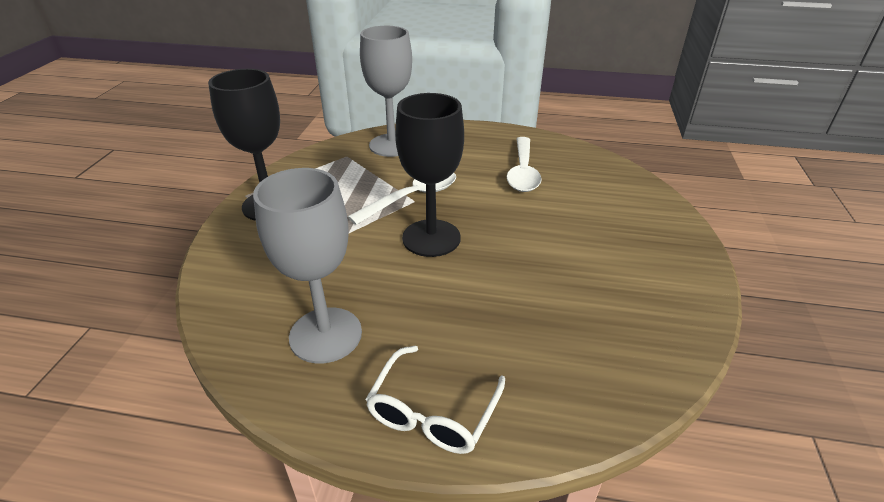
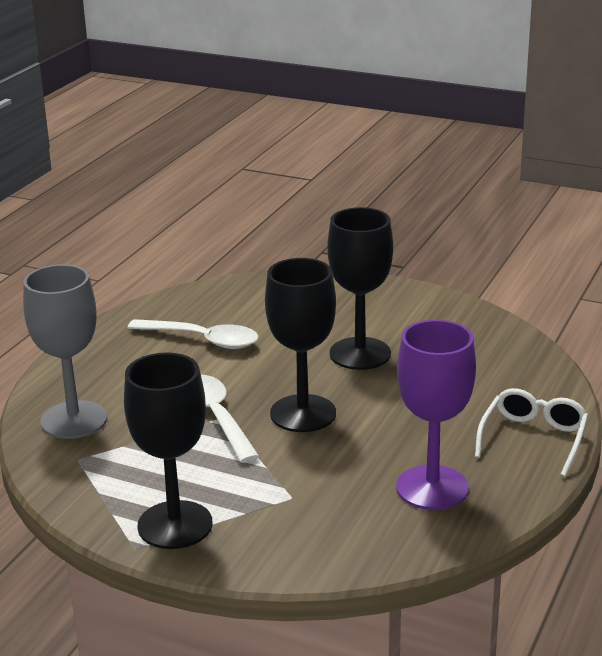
camera: 75 degrees left, 10 degrees down
(325, 335) = (432, 488): grey goblet -> purple goblet
(433, 412) = (533, 439): white glasses -> white glasses turned 105 degrees counterclockwise
(548, 255) = (360, 354): none -> black goblet

